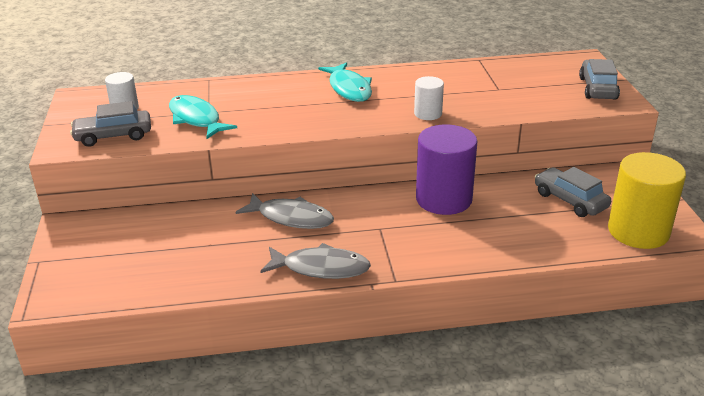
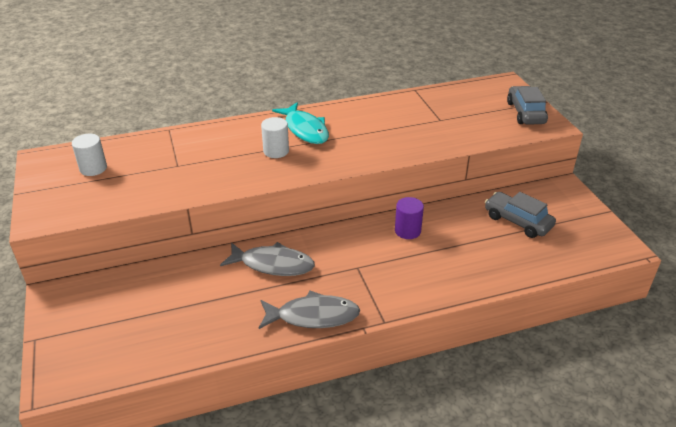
camera: 10 degrees left, 5 degrees up
(113, 136) = (89, 201): grey car -> none
(196, 119) = (167, 175): turquoise fish -> none
(428, 114) = (384, 151): white cylinder -> white cylinder (276, 151)
(444, 199) = (407, 231): purple cylinder -> purple cylinder, size x0.52
(638, 231) = (582, 247): yellow cylinder -> none

